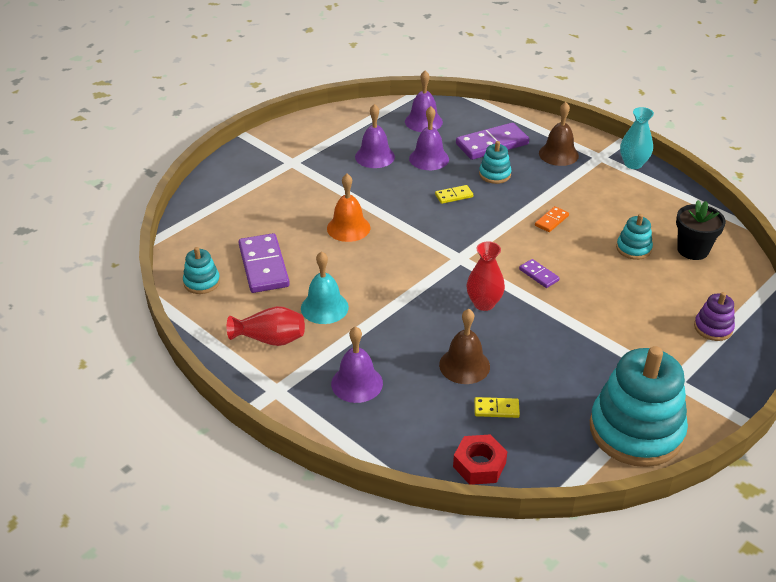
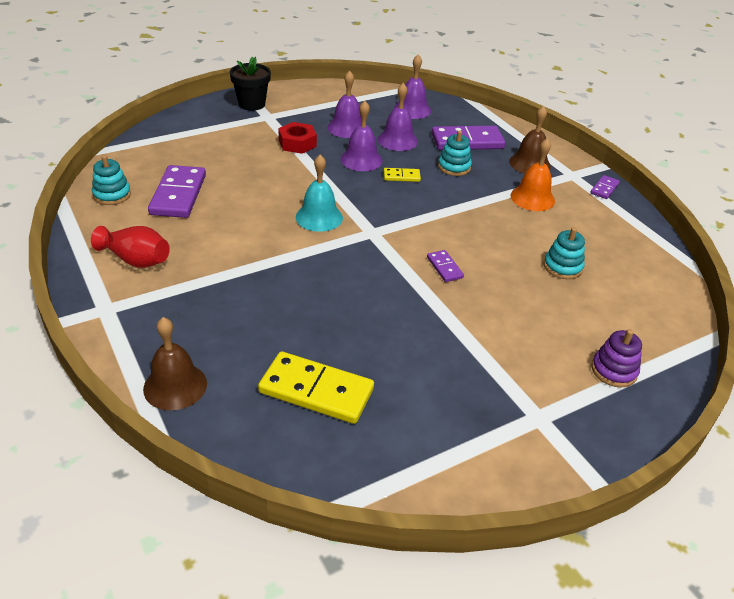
camera: 15 degrees right, 0 degrees up
(324, 307) = (208, 244): turquoise bell -> turquoise bell (319, 217)
(348, 228) = (281, 181): orange bell -> orange bell (532, 198)
(357, 383) = (189, 324): purple bell -> purple bell (361, 160)
(464, 365) = (311, 336): brown bell -> brown bell (175, 386)
(479, 465) = (259, 446): red nut -> red nut (297, 143)
(484, 303) = (370, 280): red vase -> none
(496, 409) = (316, 390): yellow domino -> yellow domino, size x2.04
(551, 221) = (488, 220): orange domino -> none
(633, 164) = (604, 188): turquoise vase -> purple domino
(636, 431) = (462, 461): turquoise stacking toy -> none
(692, 250) = (629, 284): black flower pot -> black flower pot (251, 104)

